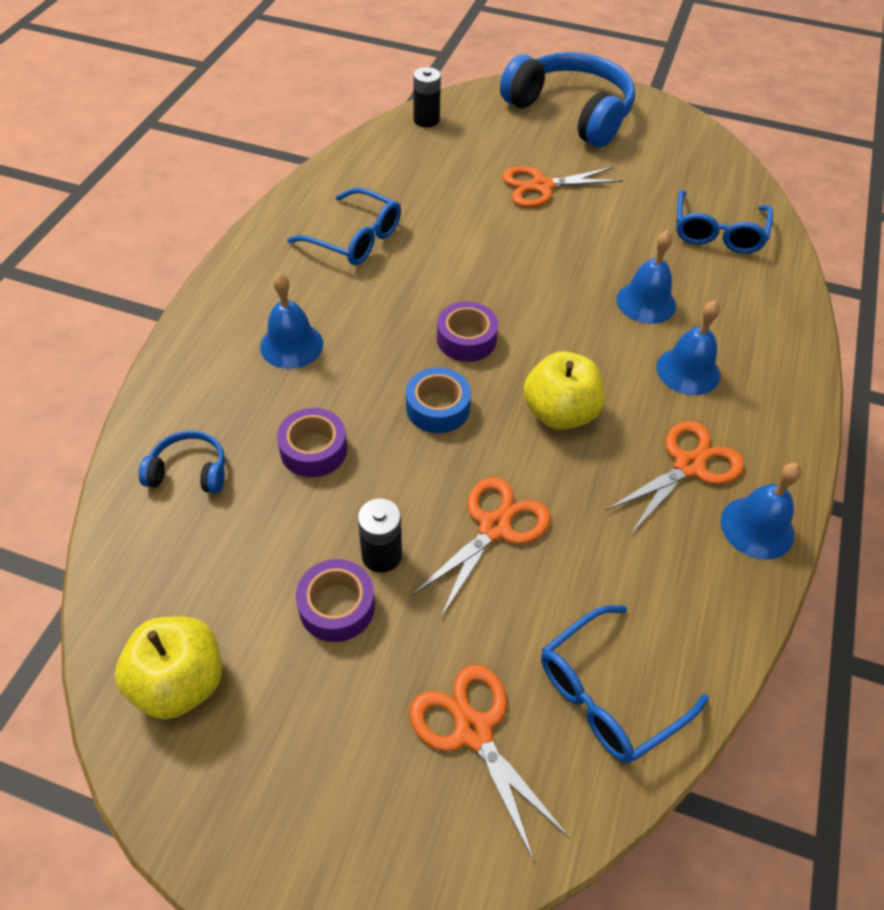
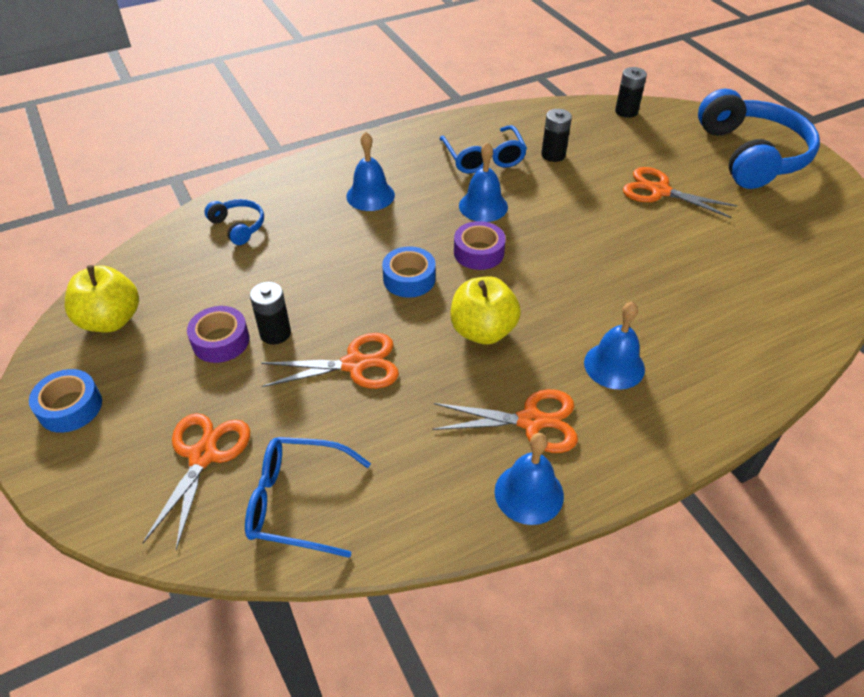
camera: 45 degrees right, 5 degrees down
(267, 811) = (70, 407): none -> blue tape
(313, 450) = (311, 256): purple tape -> none
(414, 199) = (553, 155): none -> black battery
(646, 302) = (641, 304): blue bell -> blue bell (483, 206)
(717, 233) = (771, 294): blue glasses -> none

